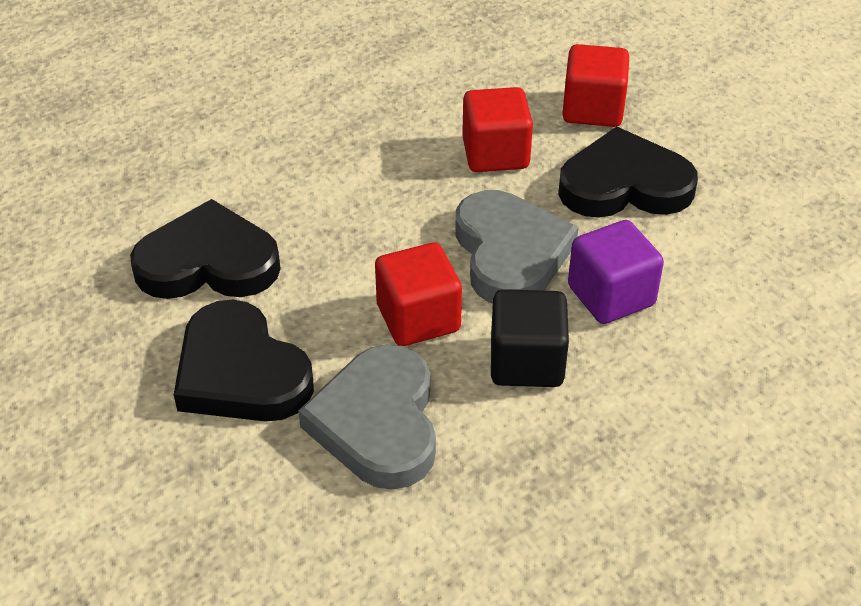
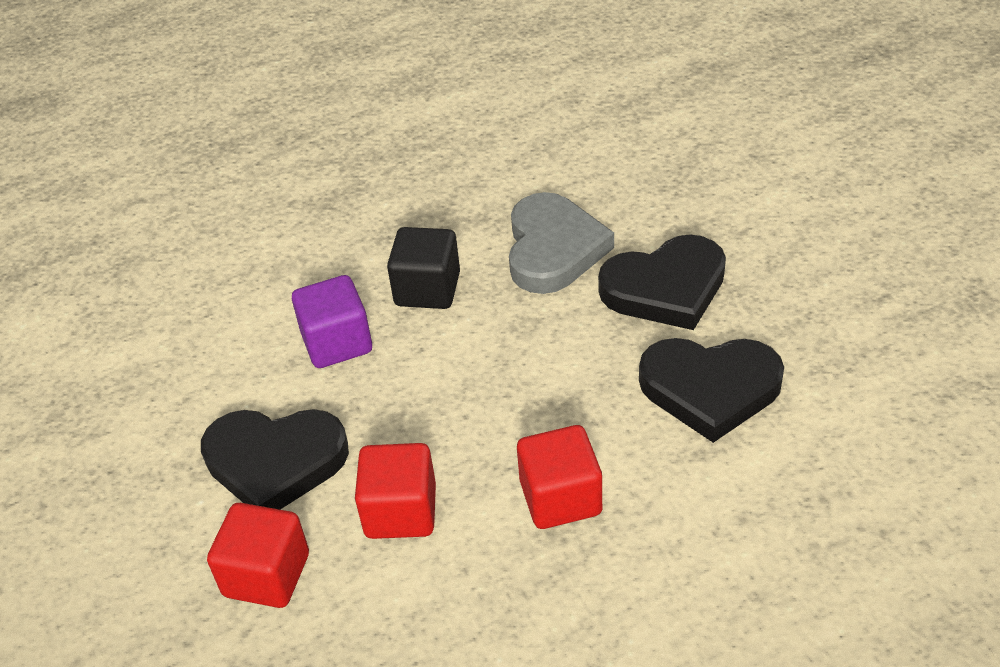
camera: 170 degrees left, 0 degrees up
(240, 372) = (665, 288): black heart -> black heart turned 105 degrees clockwise
(418, 318) = (512, 328): red cube -> red cube (560, 498)
(510, 253) = (415, 387): grey heart -> none

